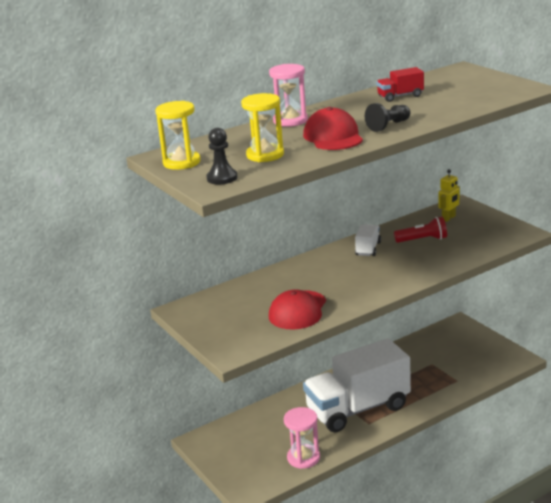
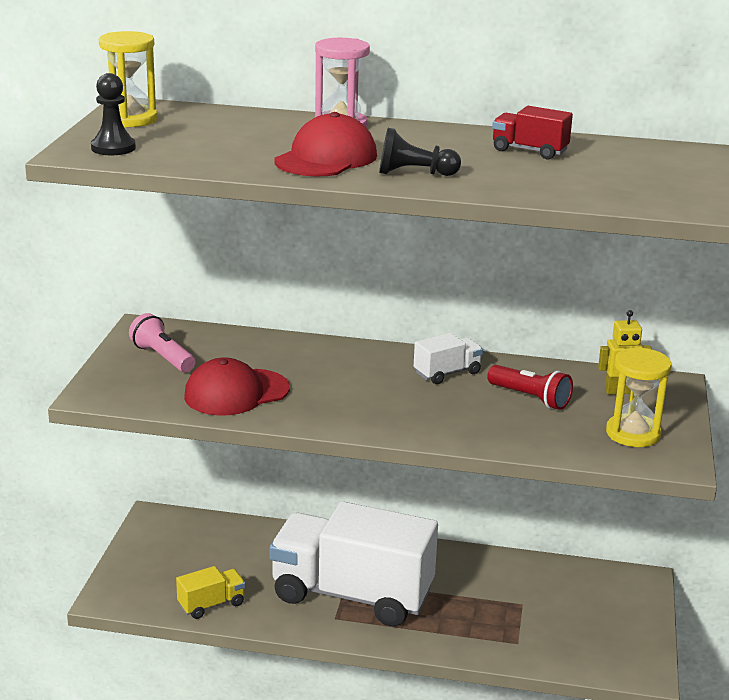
camera: 40 degrees right, 0 degrees up
(224, 317) = (163, 357): none -> pink flashlight
(265, 155) = (213, 146): yellow hourglass -> yellow hourglass (633, 434)
(303, 458) = (211, 604): pink hourglass -> yellow truck

